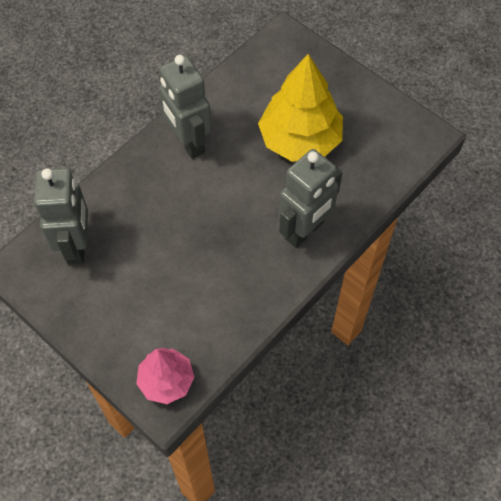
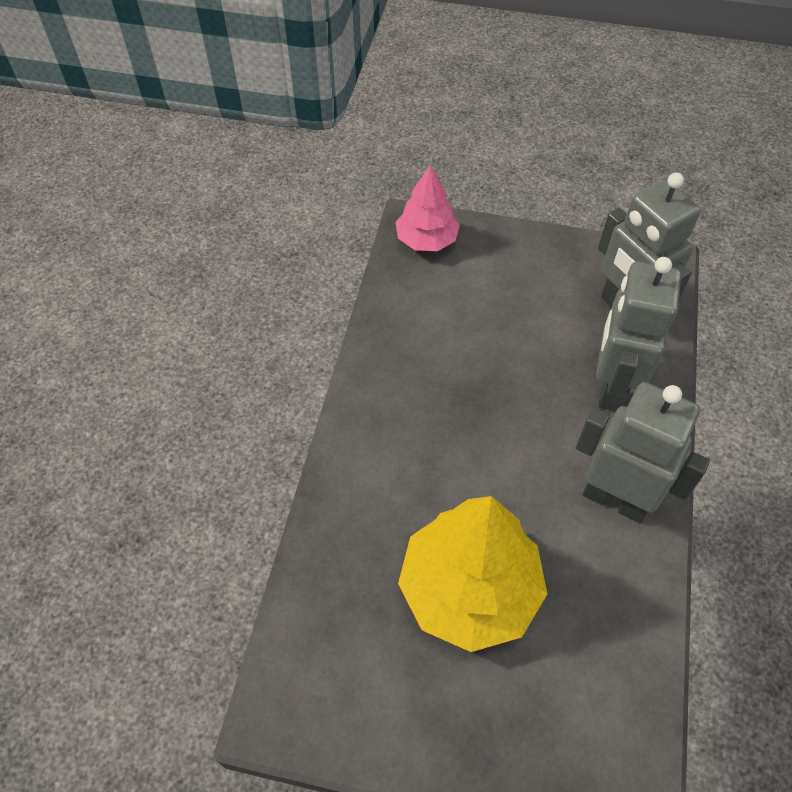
camera: 150 degrees right, 5 degrees down
(304, 231) = (381, 456): grey robot -> grey robot (611, 386)

